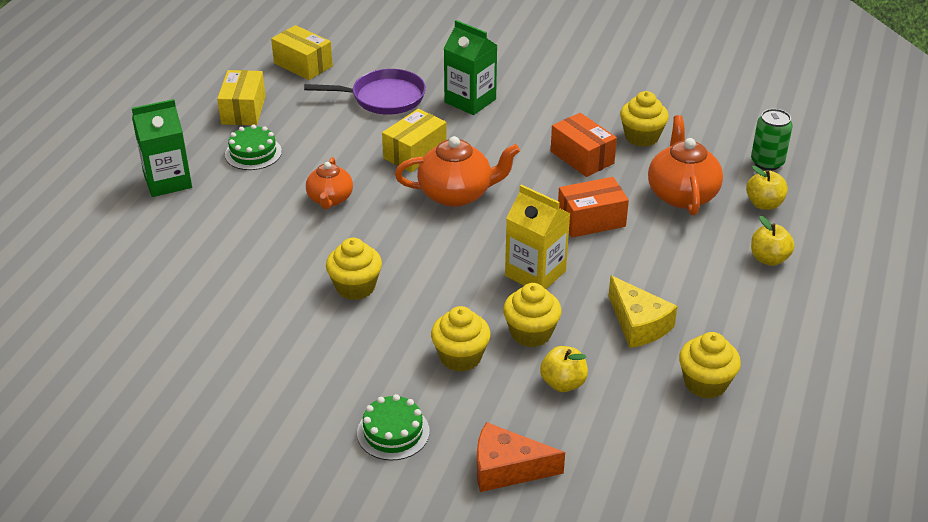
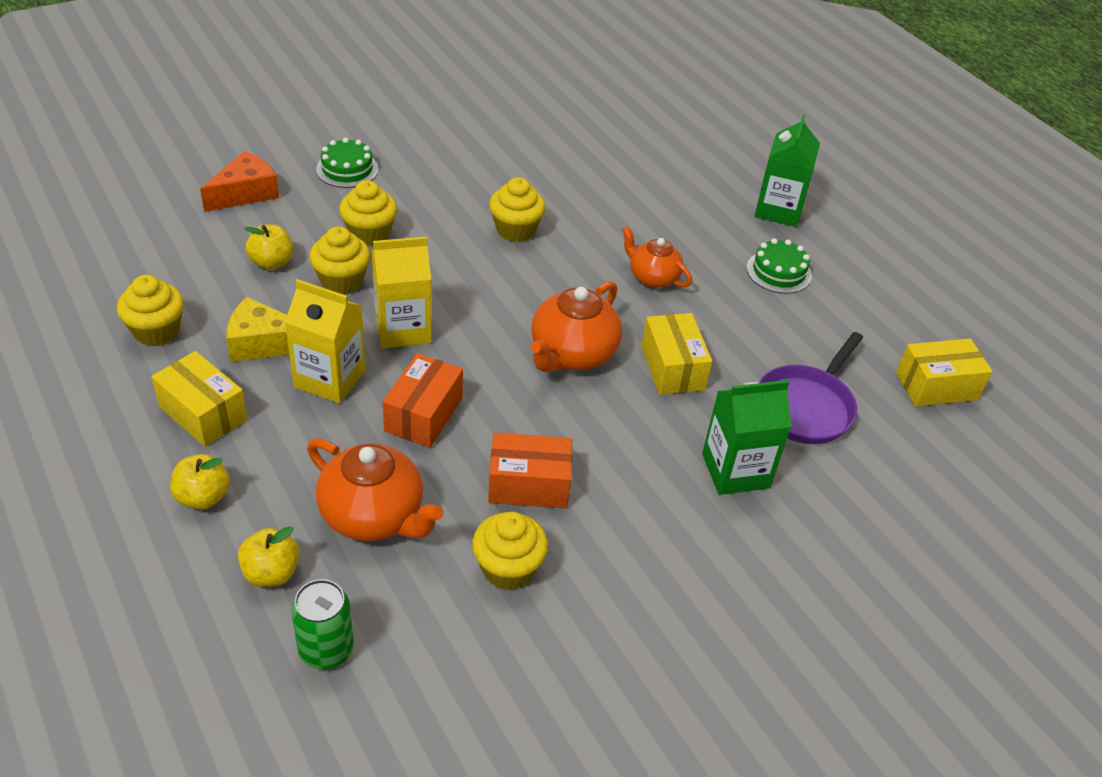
camera: 125 degrees right, 5 degrees up
(243, 110) = (868, 301): yellow box -> yellow box (203, 413)
(621, 274) = (330, 378): none -> yellow carton

